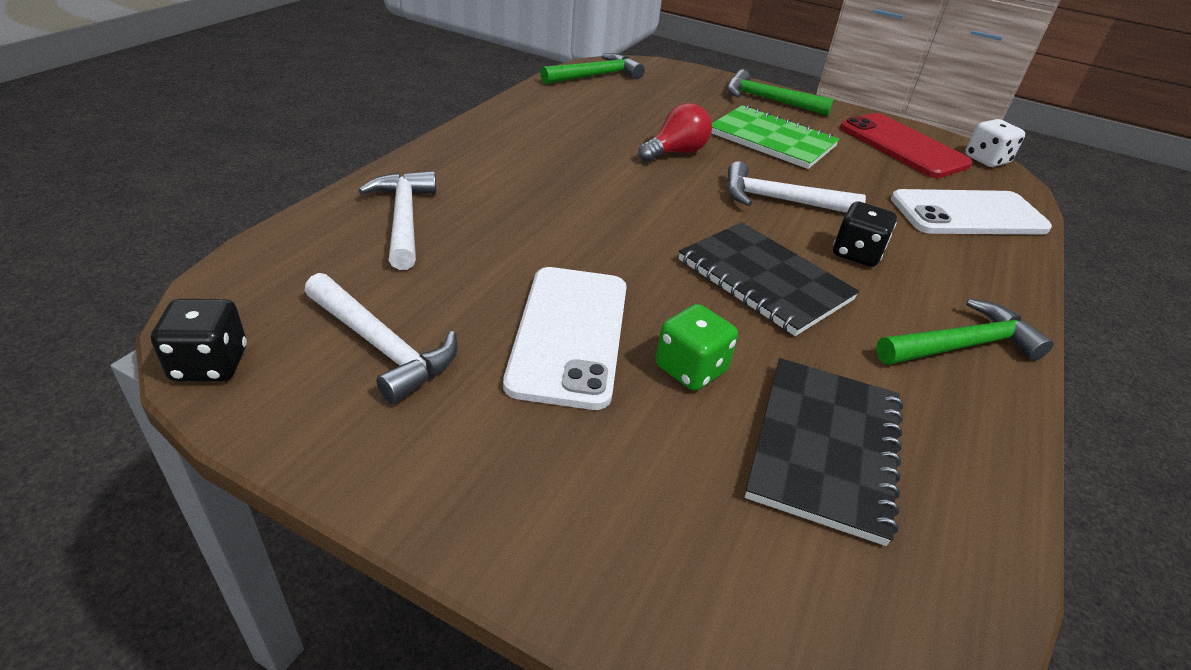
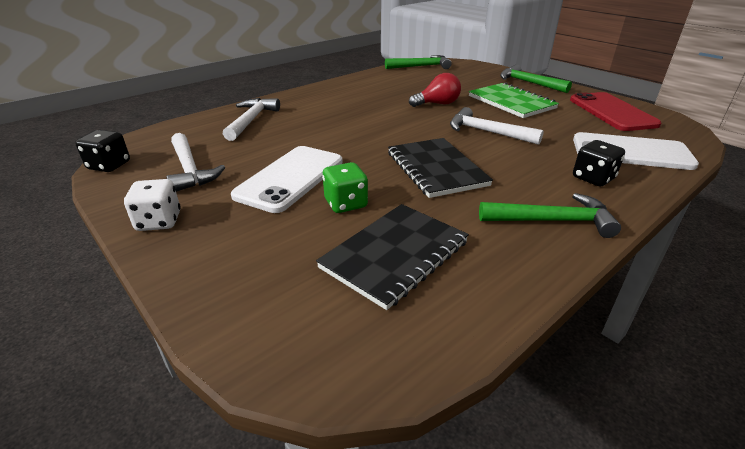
camera: 25 degrees right, 5 degrees down
(856, 254) = (517, 164): black dice -> black dice (593, 178)
(986, 160) = (678, 124): white dice -> white dice (159, 221)

